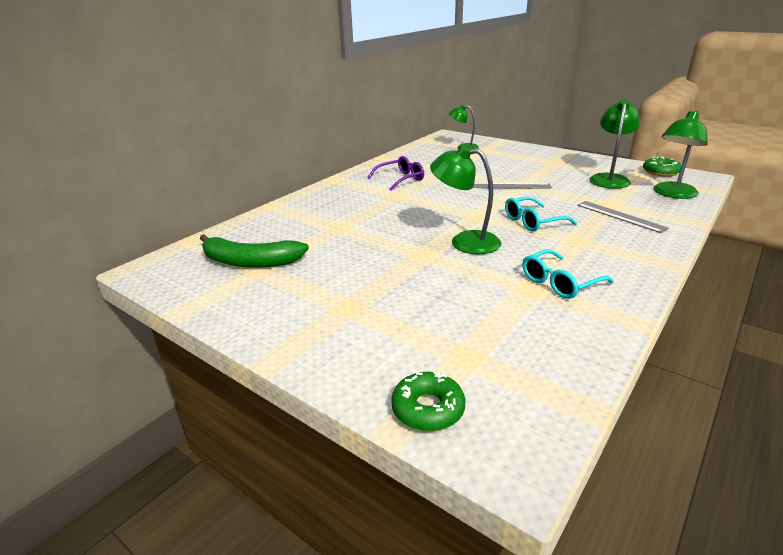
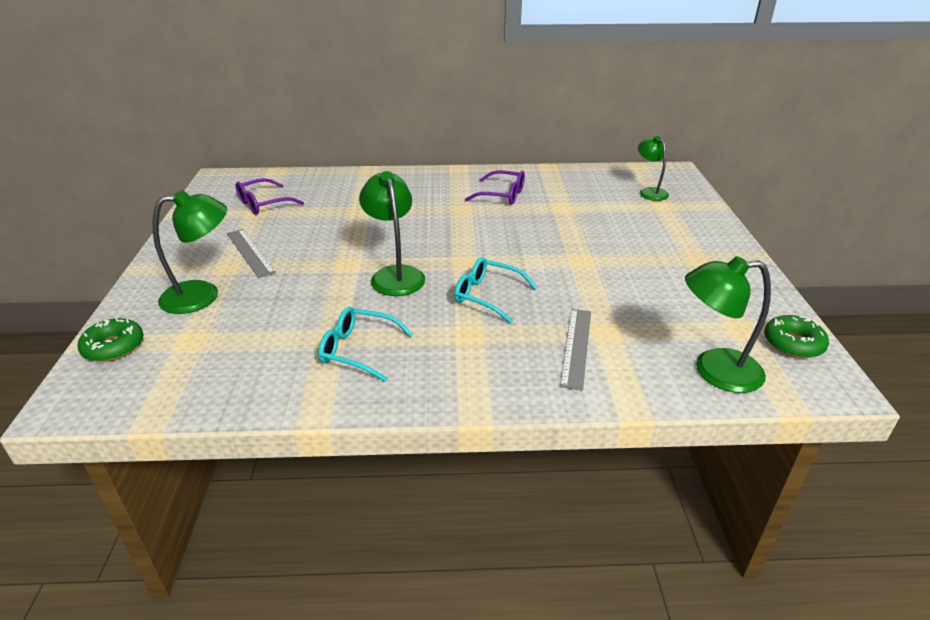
camera: 50 degrees right, 5 degrees up
(250, 262) = (263, 204): green banana -> purple glasses
(510, 186) = (571, 254): grey ruler -> grey ruler (250, 252)
(609, 179) = (697, 310): green lamp -> green lamp (202, 295)

